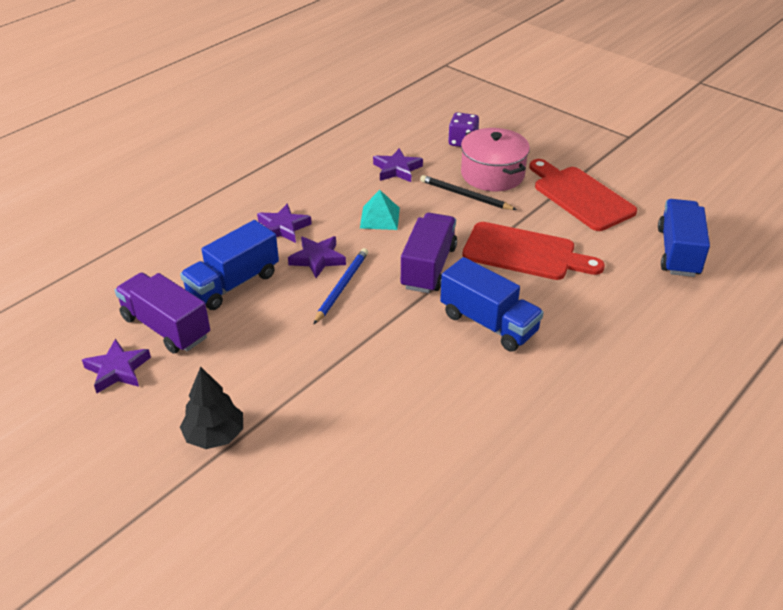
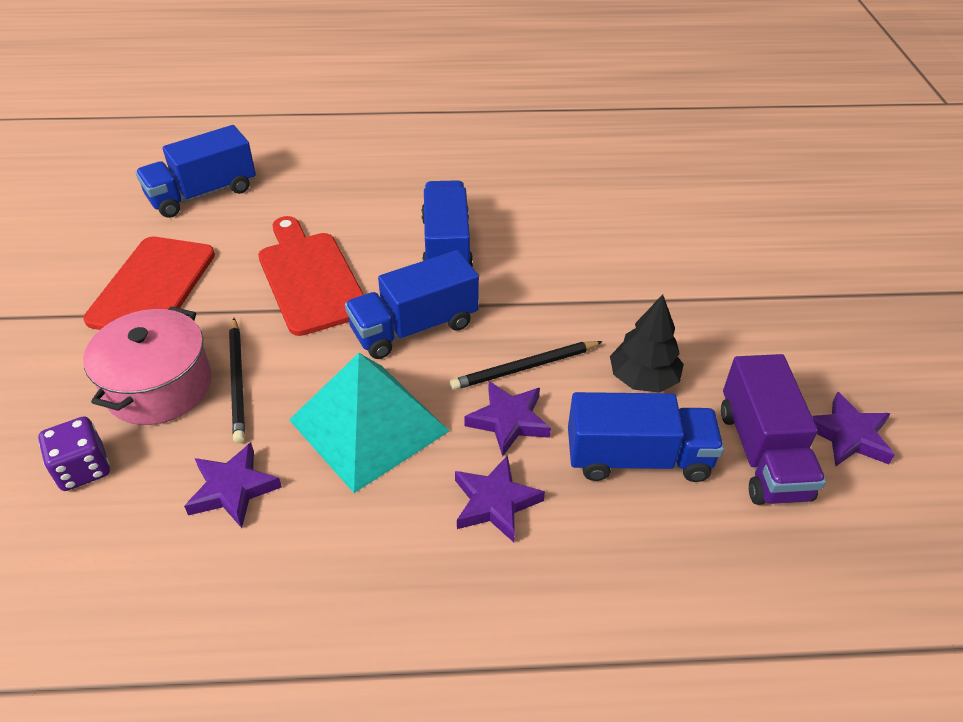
camera: 135 degrees left, 5 degrees up
(215, 435) = (782, 311): black tree -> black tree (643, 379)
(341, 287) = (524, 368): blue pencil -> black pencil
(379, 218) = (369, 425): turquoise pyramid -> turquoise pyramid, size x1.93
(428, 267) = (414, 327): purple truck -> blue truck

